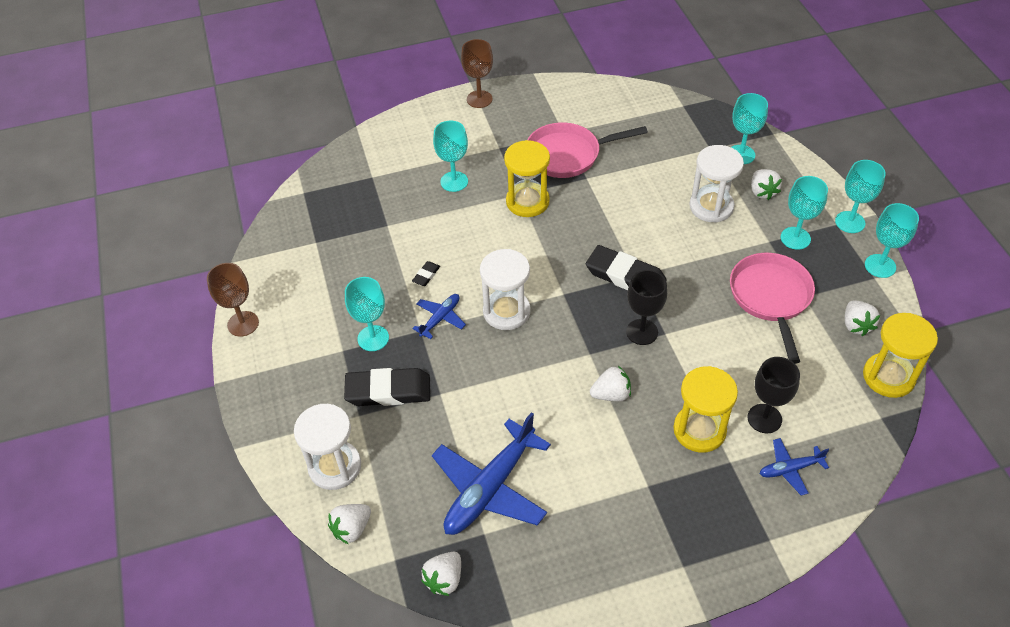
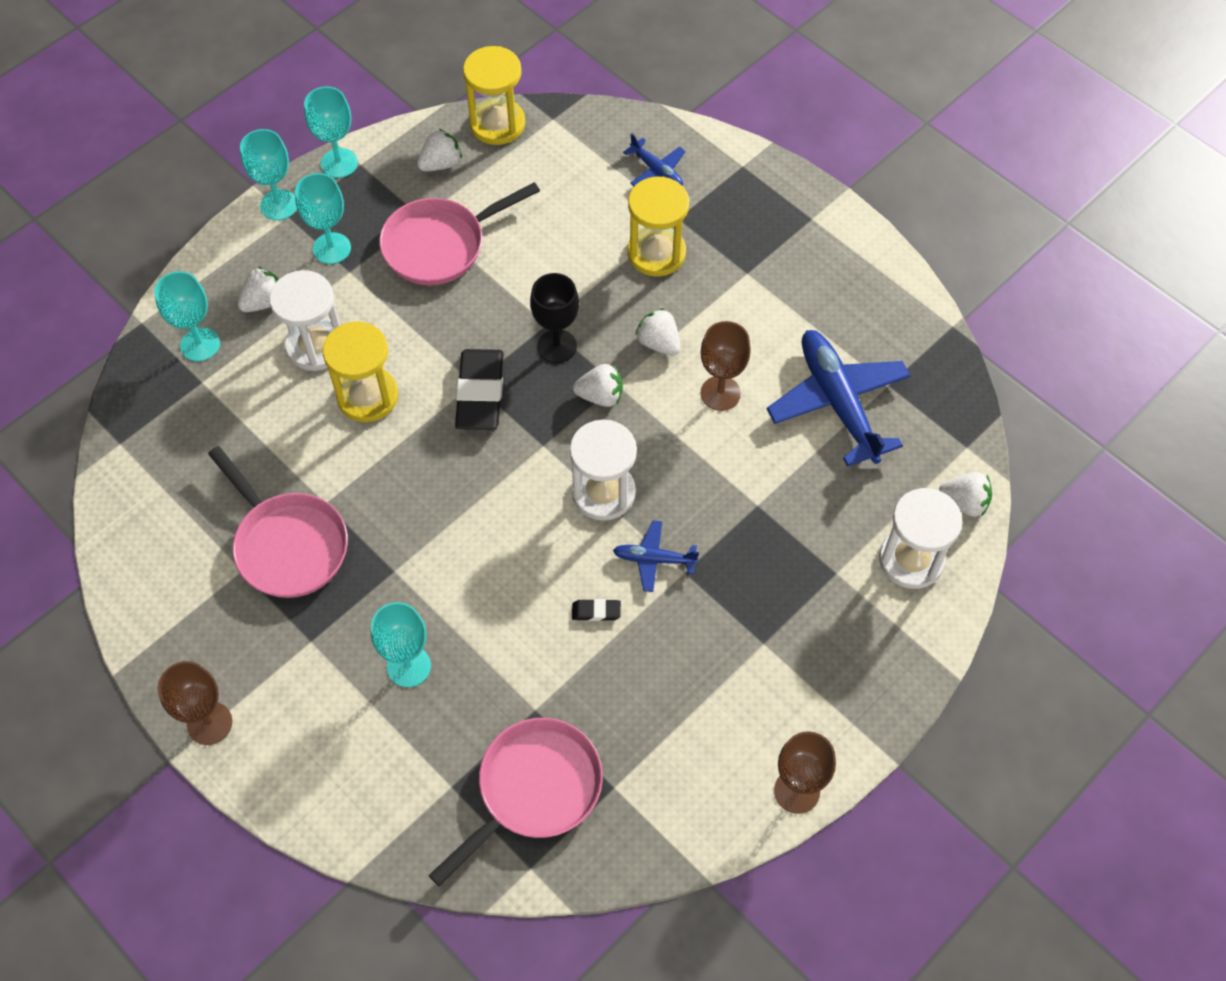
camera: 120 degrees left, 10 degrees up
(342, 208) = (534, 789): none -> pink pan
(373, 338) = (726, 619): turquoise goblet -> none
(388, 391) = (787, 560): black eraser -> none
(444, 579) = (955, 395): white strawberry -> white strawberry (600, 396)
(490, 488) = (838, 402): blue plane -> blue plane turned 120 degrees counterclockwise
(527, 202) = (405, 554): yellow hourglass -> yellow hourglass (367, 396)
(544, 413) = (720, 393): none -> brown goblet
(764, 418) = (609, 206): black goblet -> none

